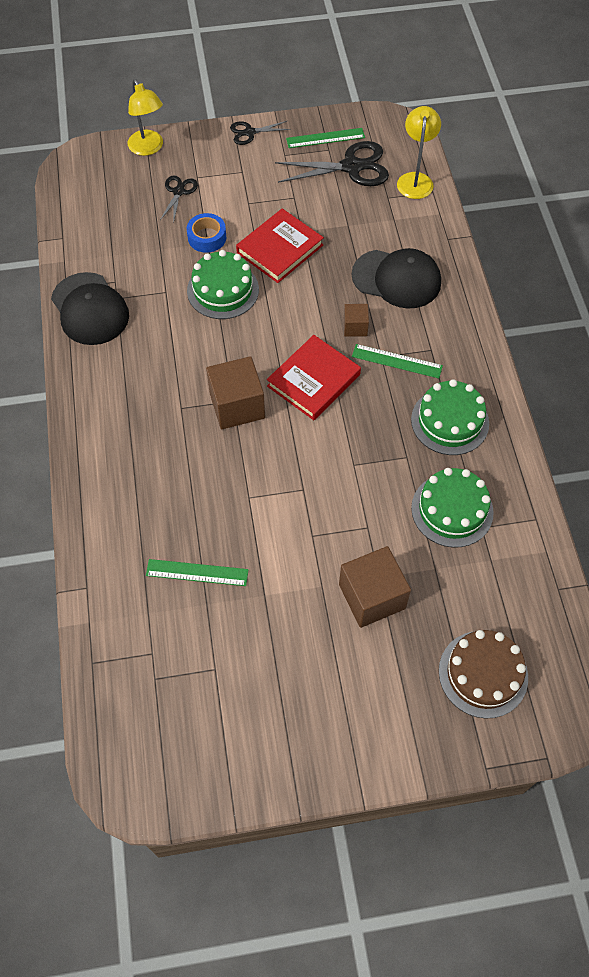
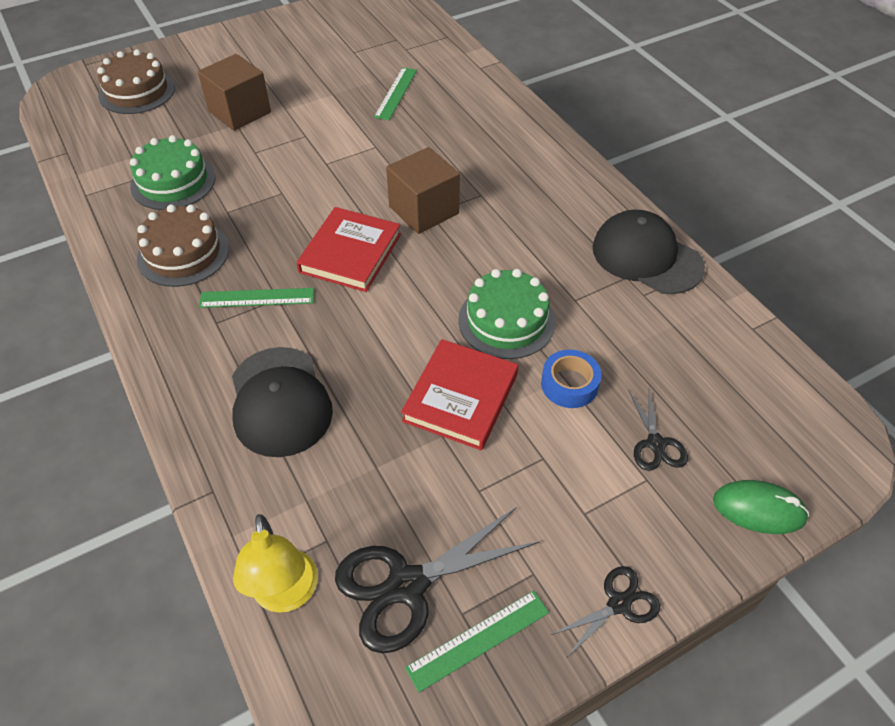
camera: 160 degrees right, 10 degrees down
(148, 148) = (758, 509): yellow lamp -> green mouse
(197, 572) = (396, 93): green ruler -> green ruler turned 60 degrees counterclockwise
(355, 327) = (320, 322): brown cube -> none
(396, 279) = (280, 401): black cap -> black cap turned 105 degrees counterclockwise
(450, 421) = (183, 253): green cake -> brown cake

